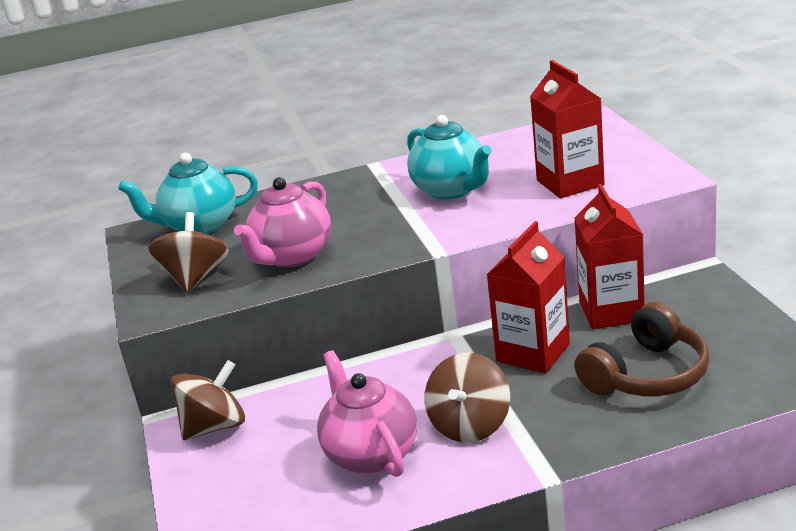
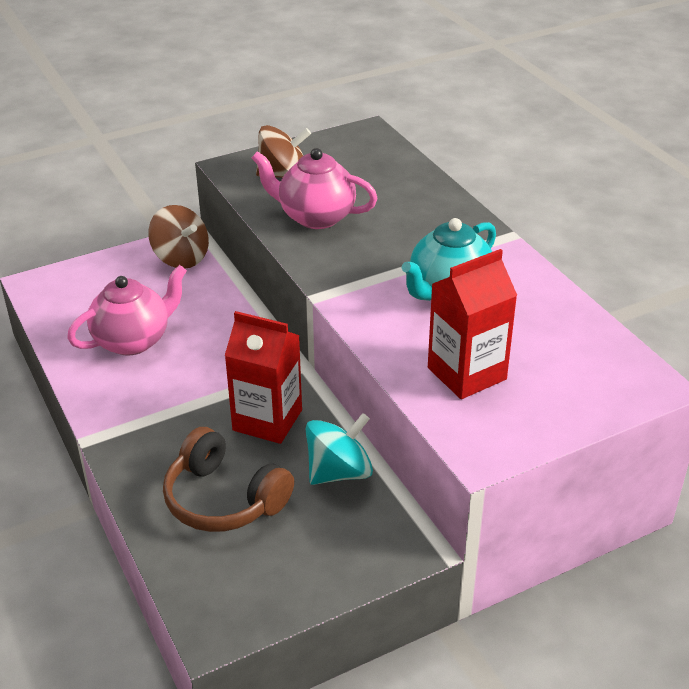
camera: 75 degrees right, 10 degrees up
(200, 226) = (376, 160): turquoise teapot -> none
(470, 425) = (163, 390): brown spinning top -> none
(611, 311) = (339, 472): red carton -> turquoise spinning top

